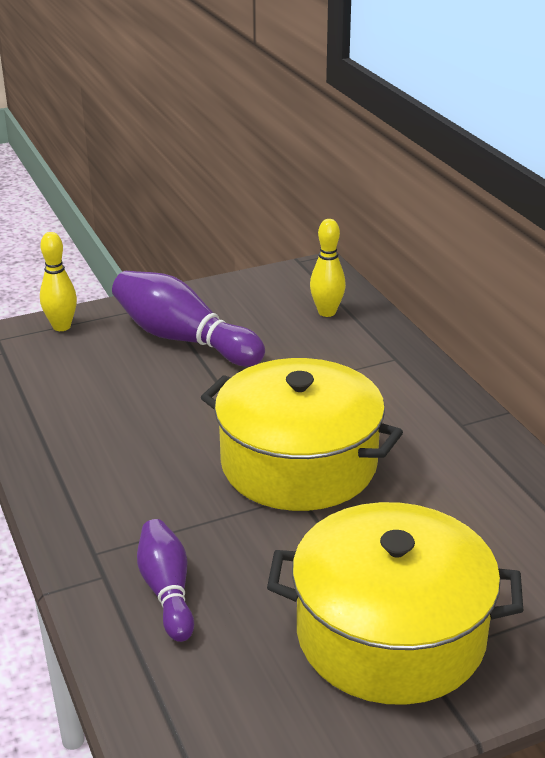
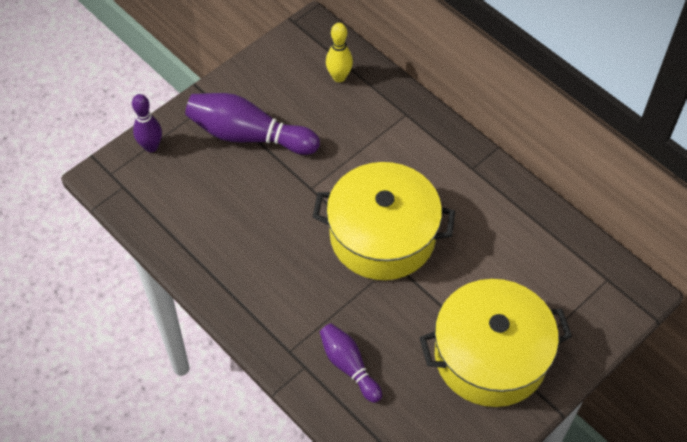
camera: 20 degrees left, 25 degrees up
(61, 326) = (151, 146): yellow bowling pin -> purple bowling pin

